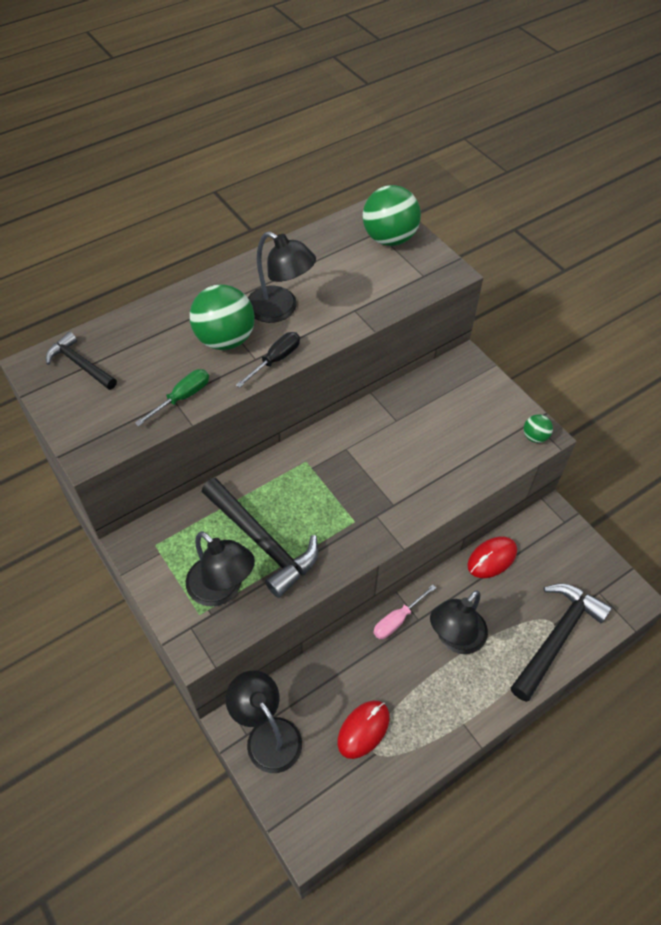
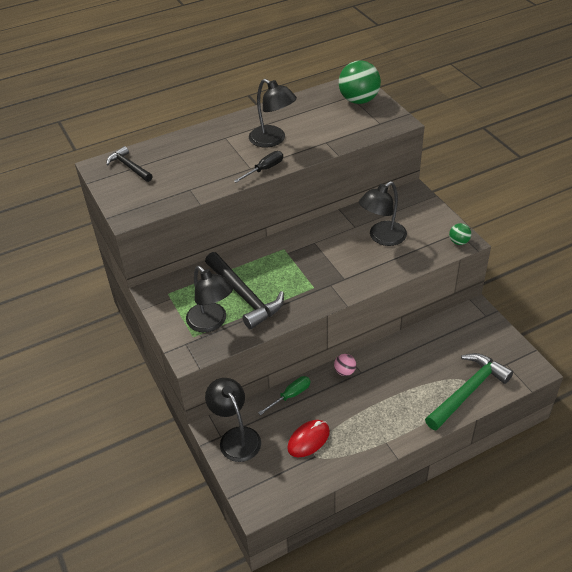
camera: 10 degrees right, 10 degrees down
(182, 397) = (196, 188): green screwdriver -> green screwdriver (290, 395)
(225, 339) = (231, 156): green ball -> none
(397, 620) = (344, 371): pink screwdriver -> pink ball
(455, 638) = (387, 386): black lamp -> black lamp (382, 237)
(492, 558) = (424, 336): red mouse -> none
(556, 637) = (467, 391): black hammer -> green hammer

